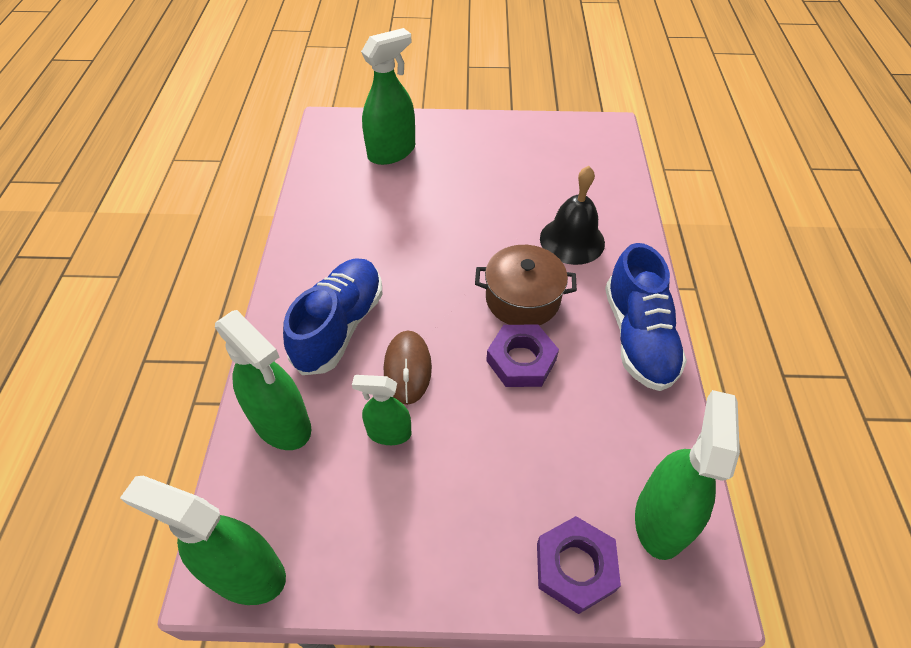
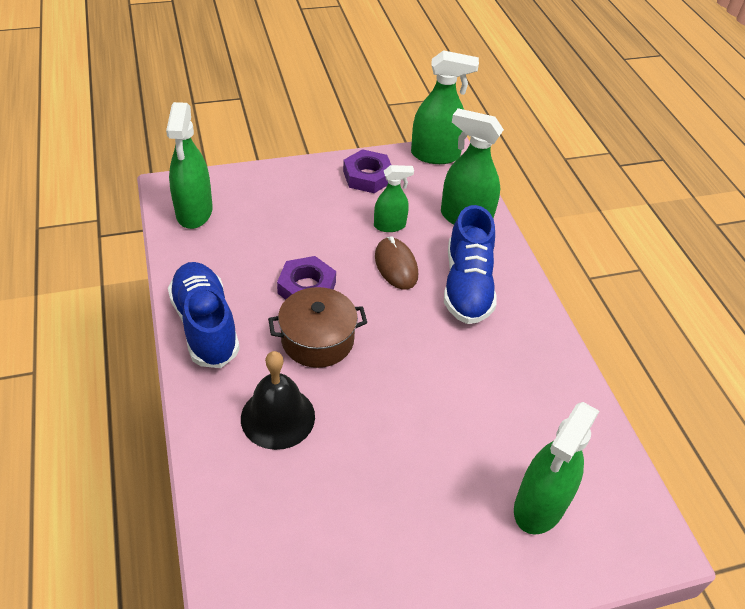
camera: 160 degrees right, 5 degrees down
(575, 567) = (249, 184): purple nut -> purple nut (367, 176)

